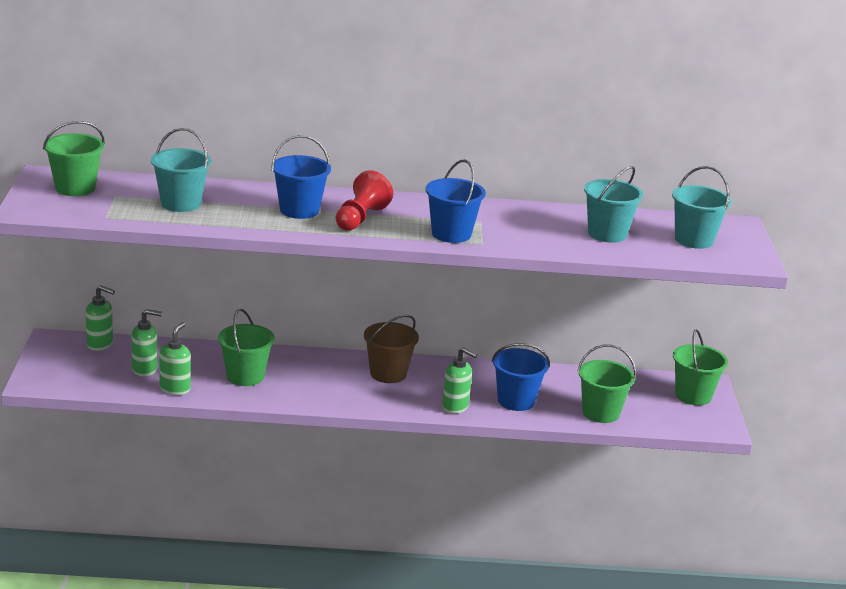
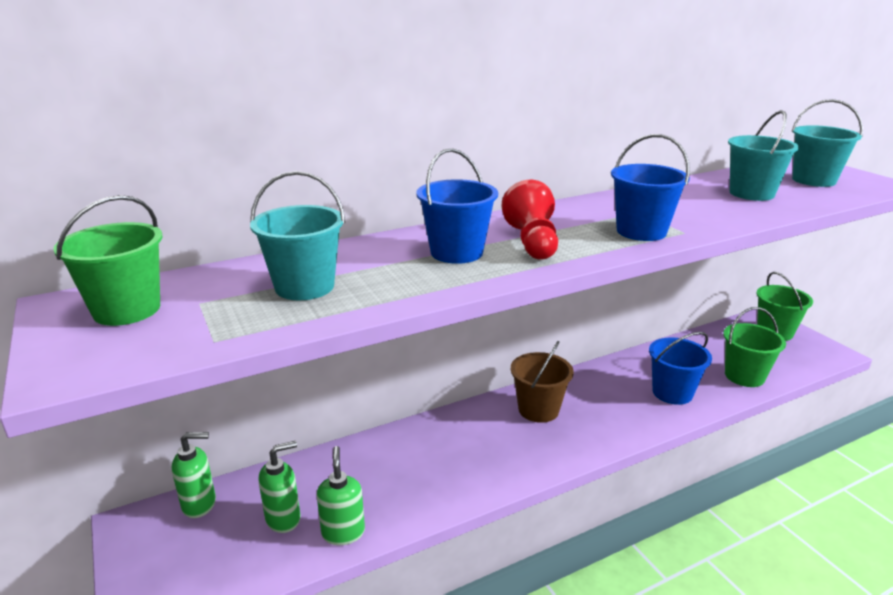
camera: 25 degrees left, 0 degrees up
(245, 376) = (407, 476): green bucket -> none
(455, 407) = (636, 422): green soap dispenser -> none

